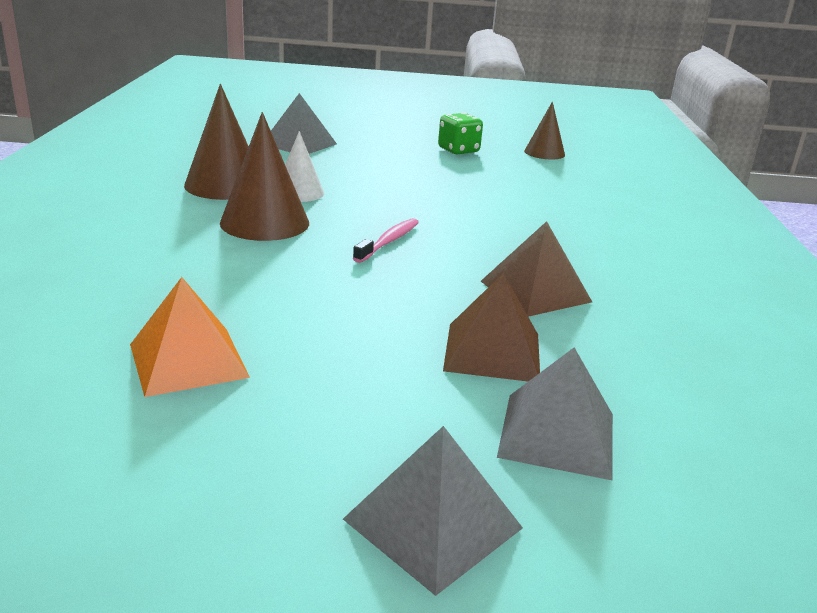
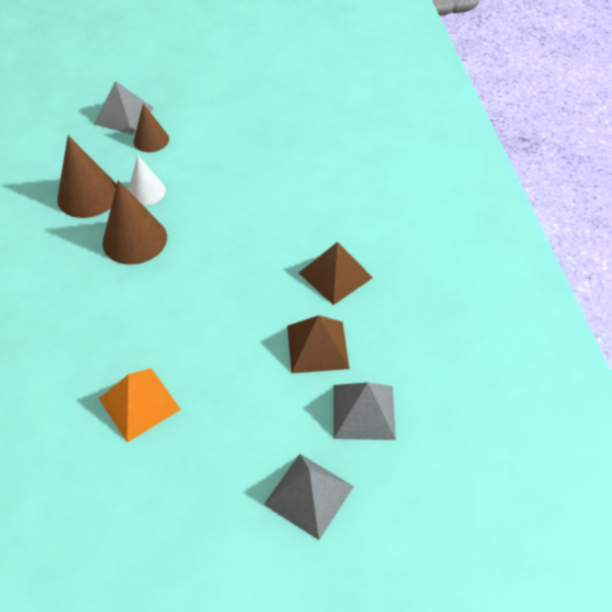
camera: 10 degrees left, 25 degrees up
(389, 241) = (228, 241): pink toothbrush -> none
(458, 150) = (252, 93): green dice -> none
(544, 153) = (320, 79): brown cone -> brown cone (151, 140)

